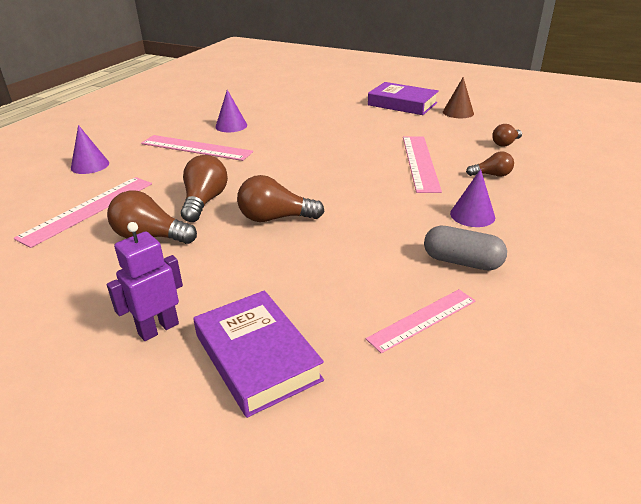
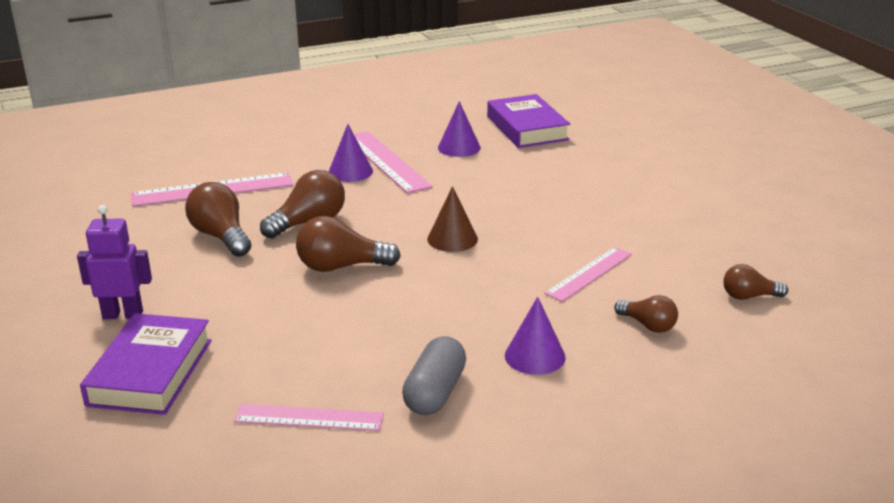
camera: 40 degrees right, 5 degrees down
(90, 165) = (271, 145): purple cone -> purple cone (350, 172)
(275, 218) = (341, 267): brown light bulb -> brown light bulb turned 45 degrees counterclockwise
(402, 104) = (711, 190): purple book -> purple book (527, 128)
(420, 162) = (589, 273): pink ruler -> pink ruler, size x0.66
(458, 112) = (768, 230): brown cone -> brown cone (452, 239)
(462, 261) = (435, 392): grey capsule -> grey capsule turned 45 degrees clockwise

